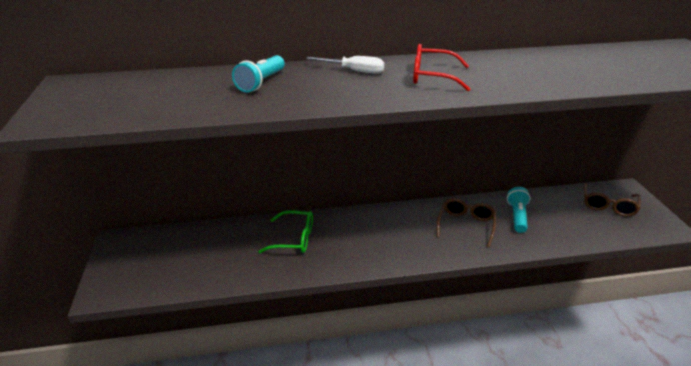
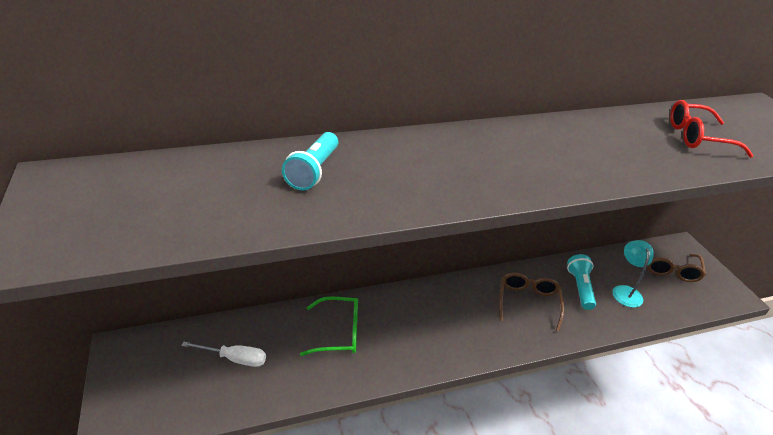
camera: 10 degrees left, 5 degrees up
(354, 71) = (422, 149): white screwdriver -> white screwdriver (234, 358)
(432, 77) = (516, 157): red glasses -> red glasses (697, 137)
(560, 221) = (625, 291): none -> turquoise lamp

